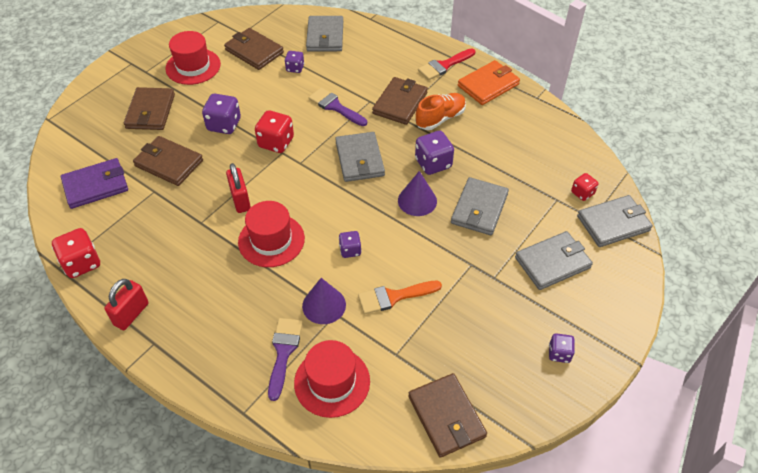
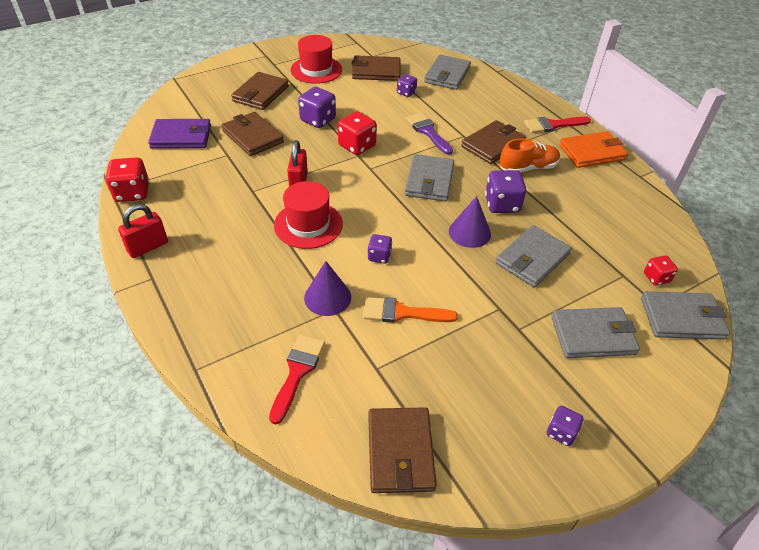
camera: 20 degrees right, 5 degrees down
(254, 51) = (376, 71): brown wallet -> brown wallet turned 60 degrees counterclockwise
(283, 352) = (265, 327): purple brush -> none
(332, 382) = (297, 372): red hat -> red brush

